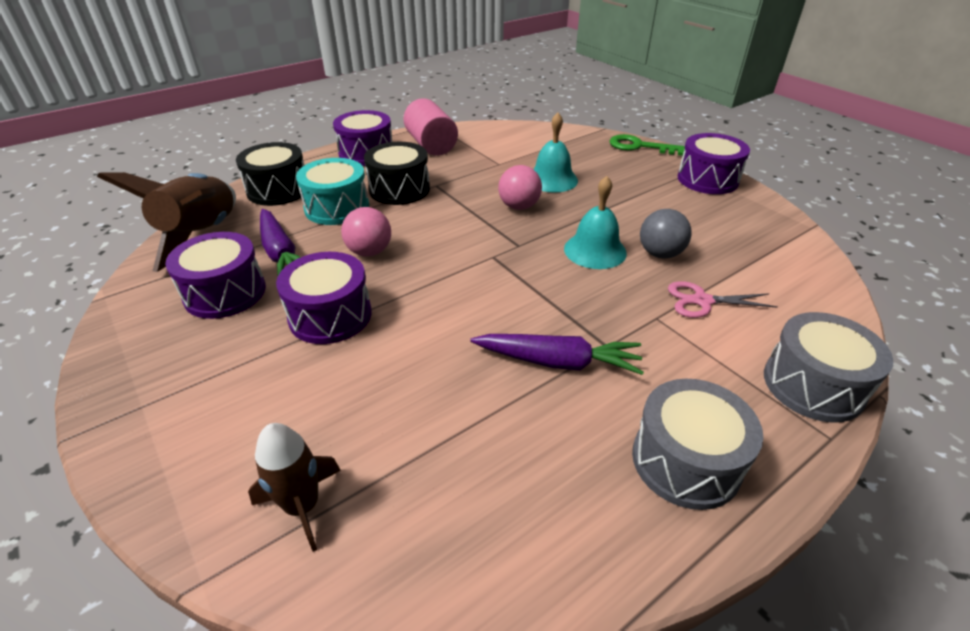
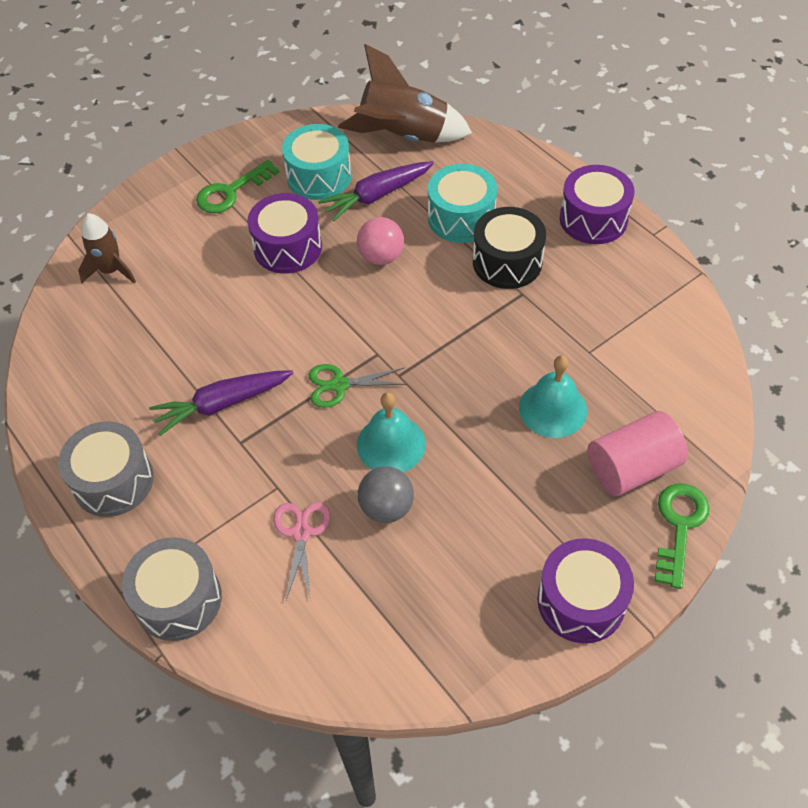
camera: 90 degrees right, 15 degrees up
(204, 369) = (231, 192): none -> green key
(225, 293) = (319, 176): purple drum -> turquoise drum
(278, 190) = (493, 165): black drum -> none
(431, 145) = (630, 278): pink cylinder -> pink cylinder (632, 468)
(519, 206) = (479, 374): pink ball -> none
(530, 278) = (339, 385): none -> green scissors
(558, 362) = (222, 404): purple carrot -> purple carrot turned 60 degrees clockwise

